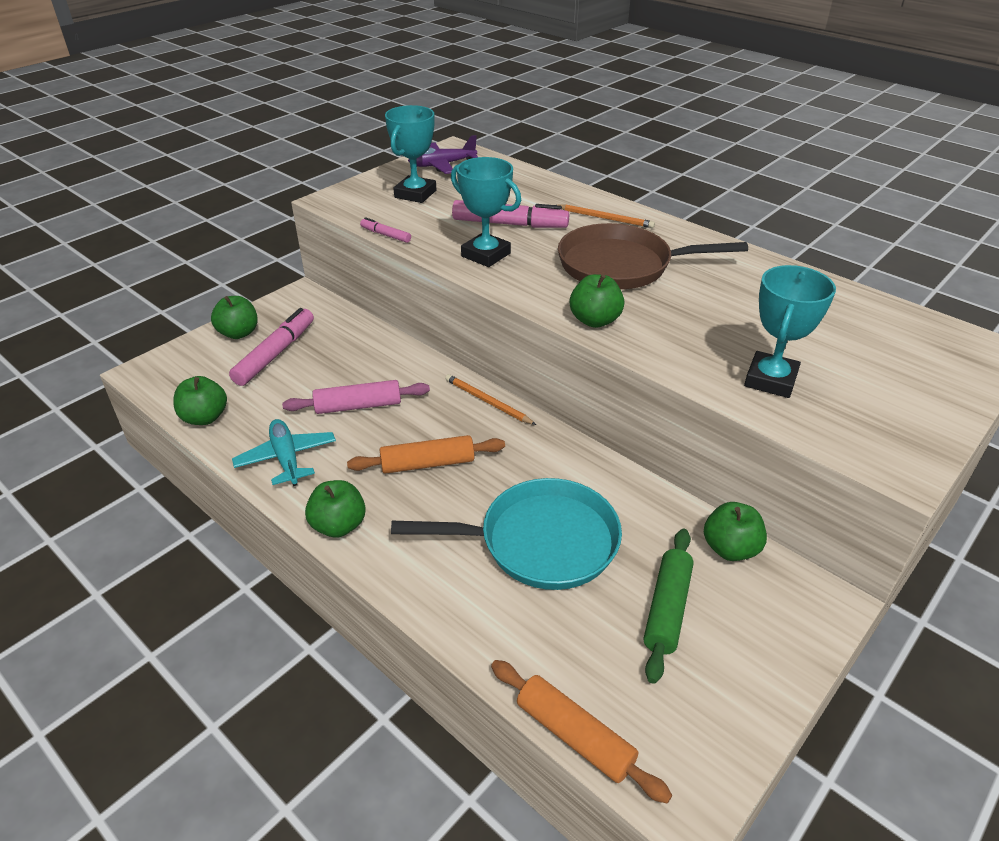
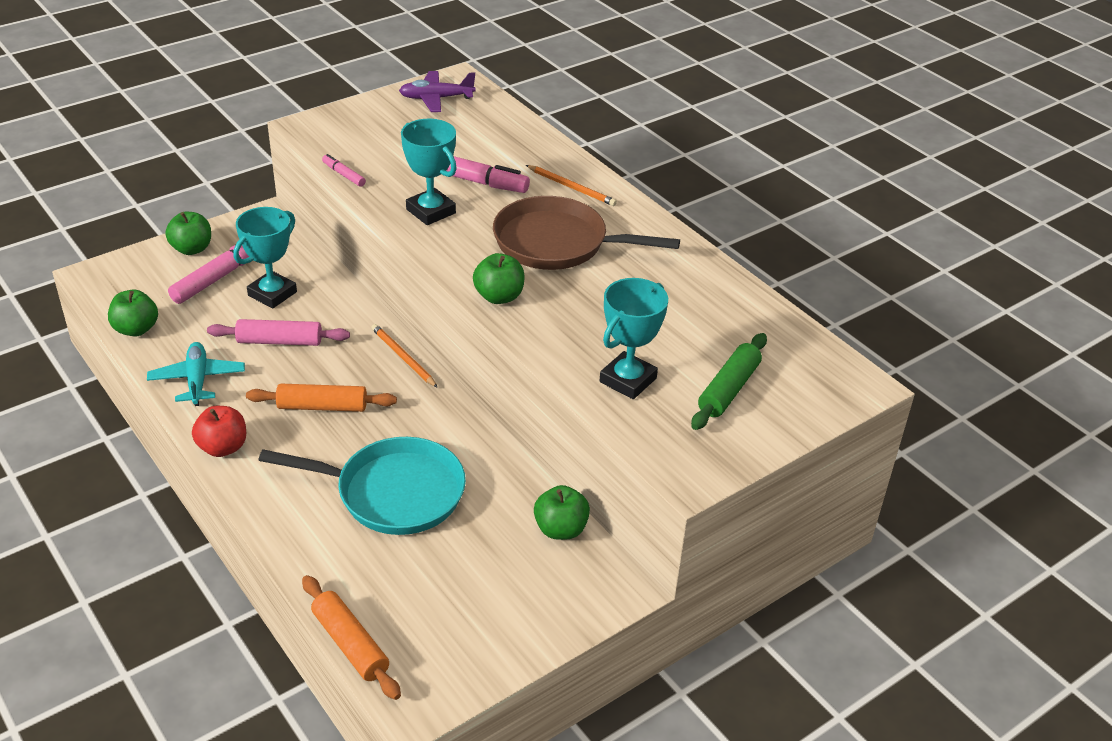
camera: 10 degrees right, 0 degrees up
(339, 525) = (223, 447): green apple -> red apple
(415, 194) = (393, 131): turquoise trophy -> turquoise trophy (272, 294)
(667, 609) = (476, 567): green rolling pin -> green rolling pin (728, 389)

